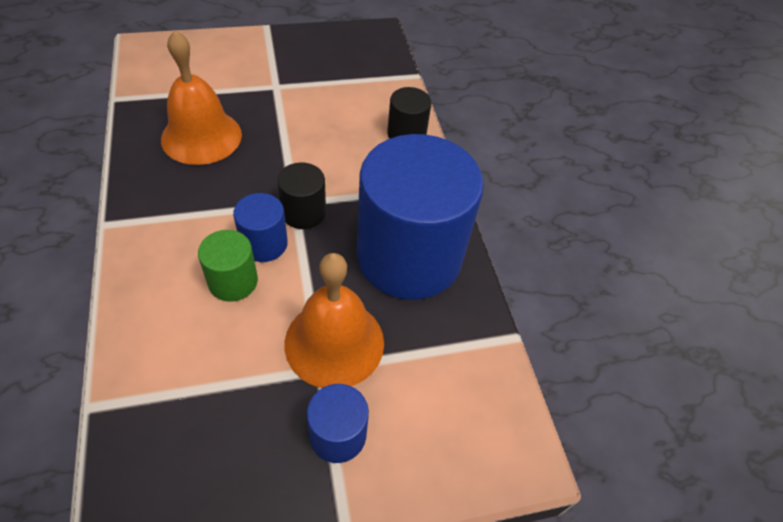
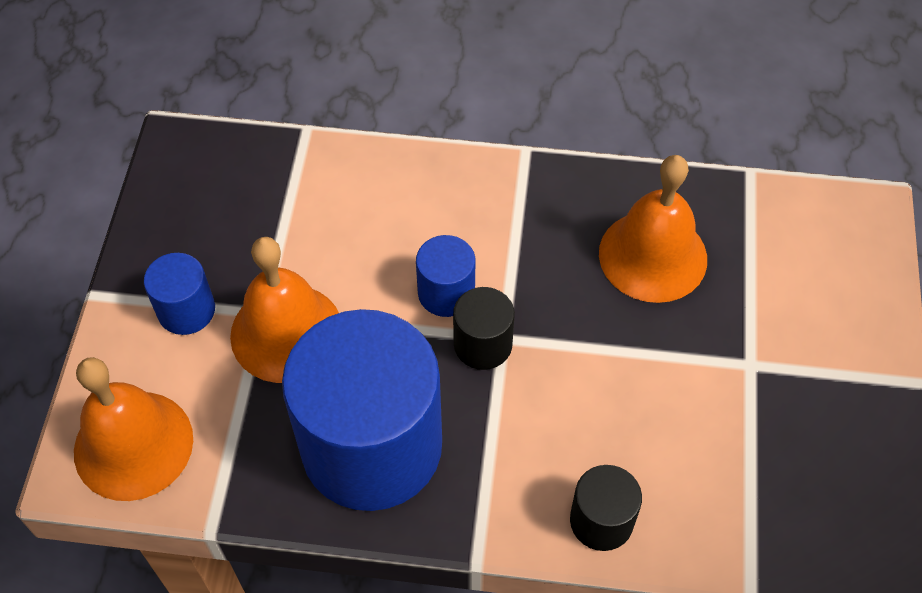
camera: 115 degrees right, 5 degrees up
(233, 281) = (403, 254): green cylinder -> none
(481, 422) = (133, 445): none -> orange bell

